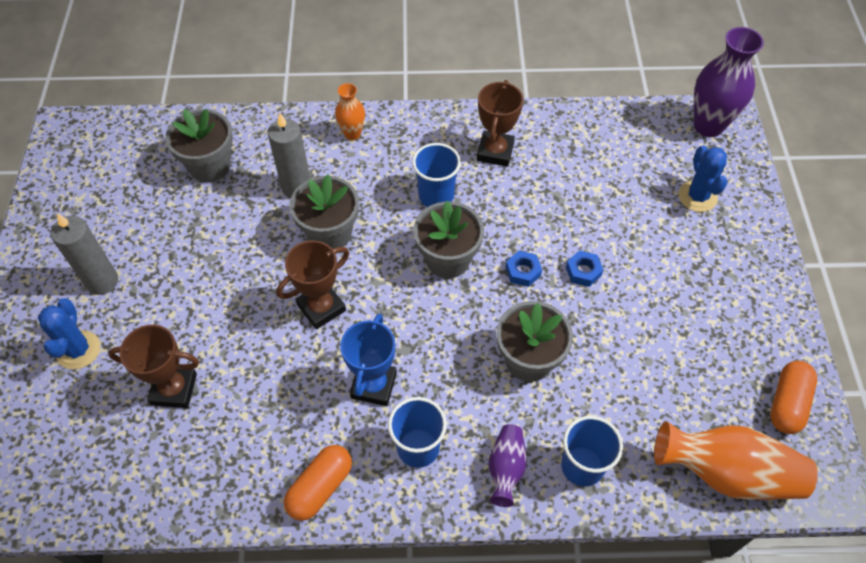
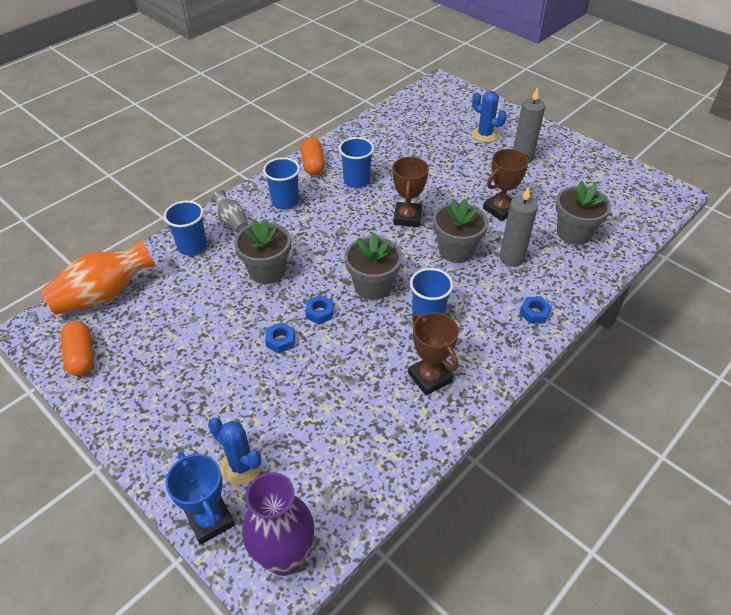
camera: 135 degrees right, 10 degrees down
(174, 389) = (423, 150): brown trophy -> brown trophy (500, 209)
(305, 409) = (356, 181): none -> blue cup
(352, 134) = (534, 313): orange vase -> blue nut
(373, 385) = (336, 208): blue trophy -> blue trophy (210, 519)
(505, 468) = (232, 221): purple vase -> grey vase

